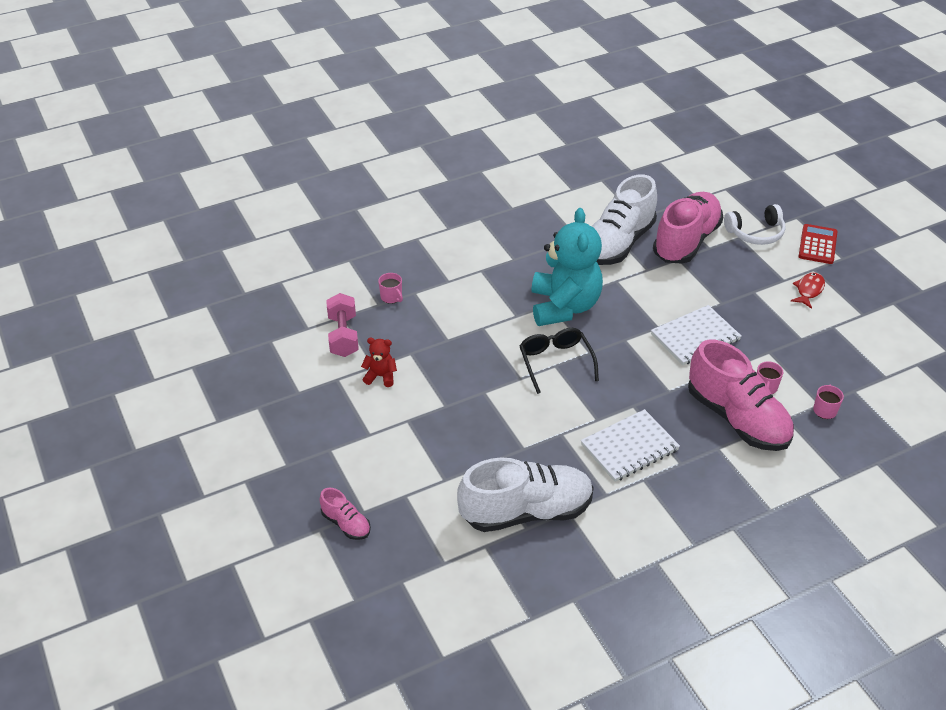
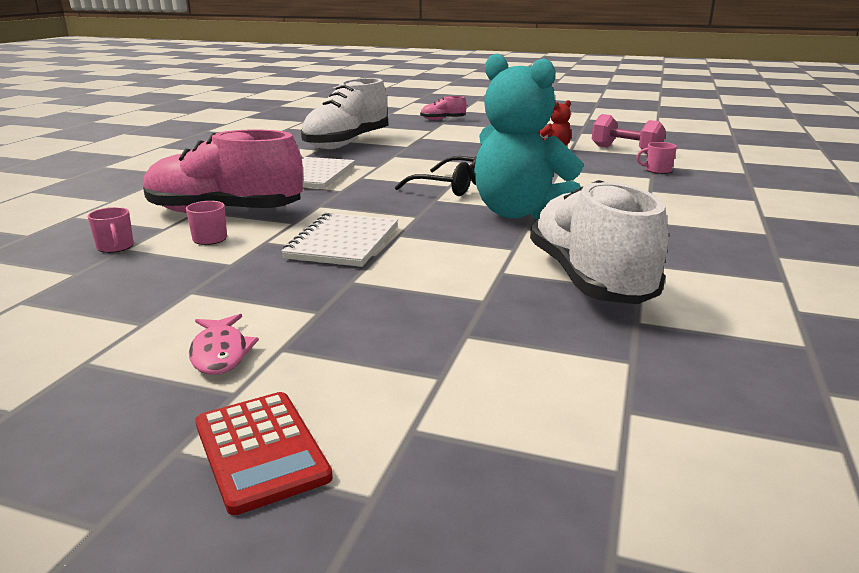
camera: 135 degrees right, 20 degrees down
(686, 241) = (513, 326): pink shoe -> none
(756, 233) = (421, 402): white headphones -> none
(808, 290) = (220, 353): red fish -> pink fish

